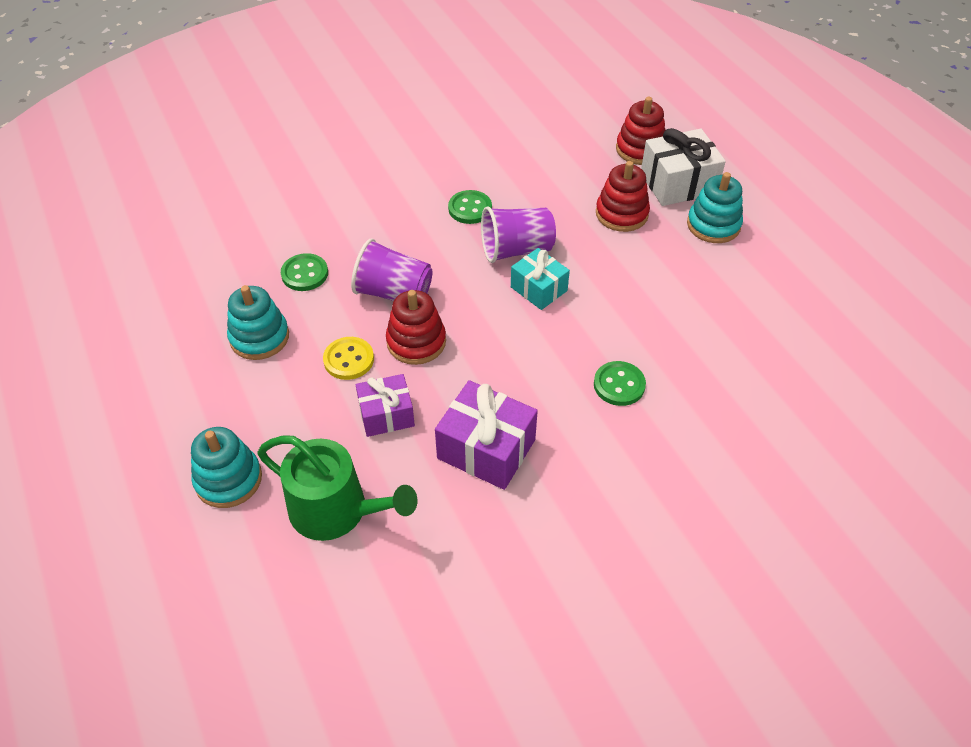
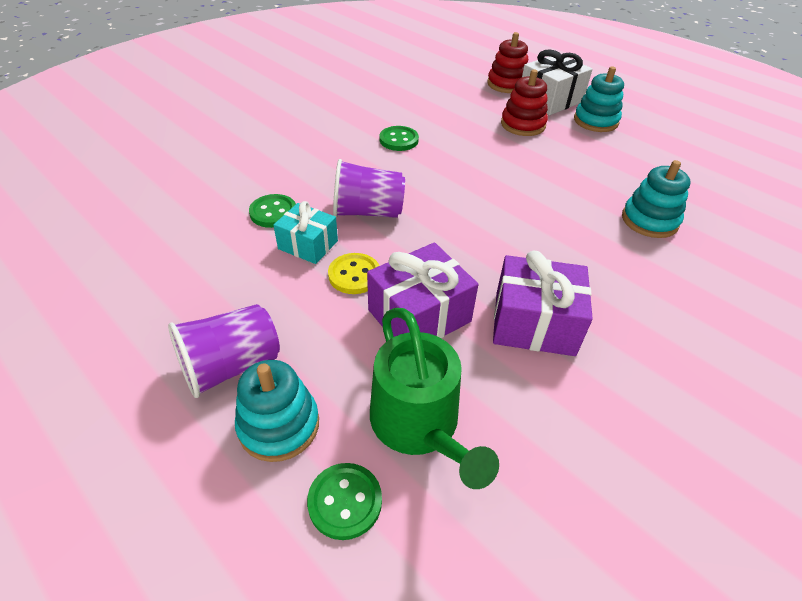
camera: 20 degrees left, 5 degrees down
(259, 337) = (251, 275): turquoise stacking toy -> turquoise stacking toy (649, 220)
(336, 510) = (419, 424): green watering can -> green watering can turned 60 degrees clockwise
(386, 415) = (419, 315): purple gift -> purple gift, size x1.54
(416, 342) = (411, 246): red stacking toy -> none
(516, 250) = (456, 161): purple cup -> purple cup (231, 366)
(539, 289) = (493, 185): turquoise gift -> turquoise gift (308, 245)
(619, 385) = (610, 243): green button -> green button (345, 501)

